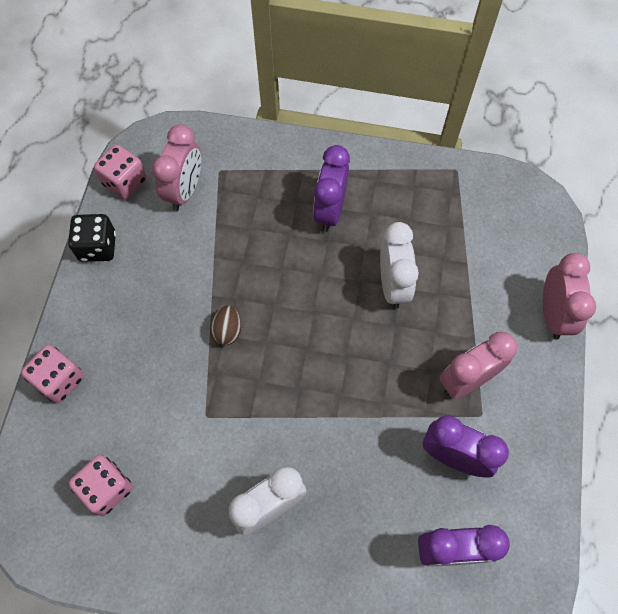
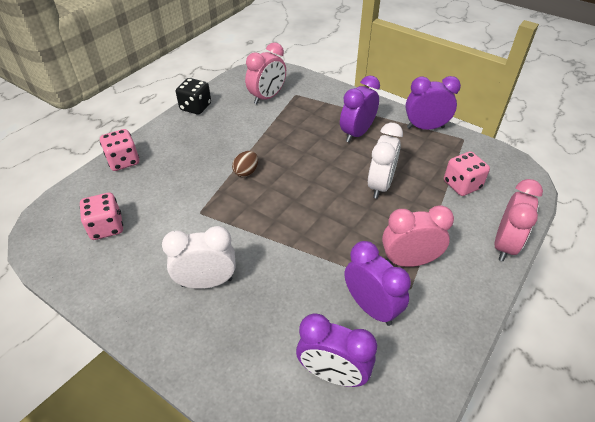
camera: 25 degrees right, 20 degrees down
(125, 182) = (233, 84): pink dice -> pink dice (462, 185)
(406, 168) = (425, 127): none -> purple clock

